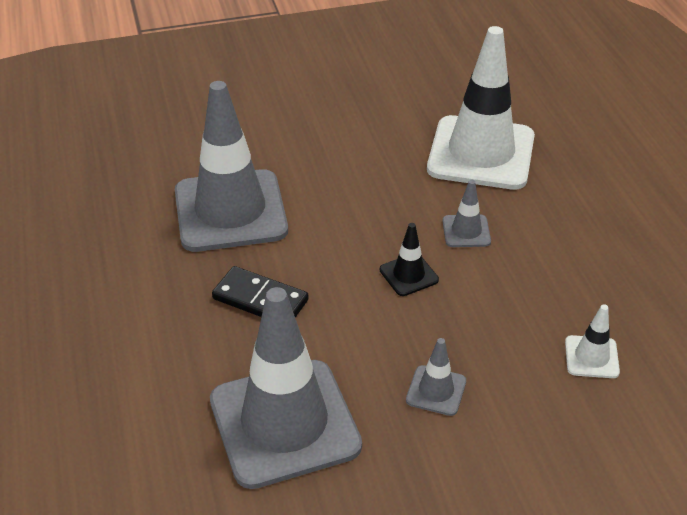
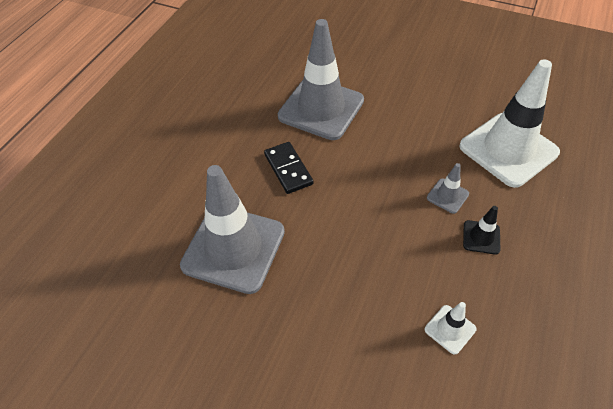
camera: 40 degrees right, 10 degrees up
(408, 275) = (384, 203): black traffic cone -> black traffic cone (481, 237)
(436, 391) = (331, 285): grey traffic cone -> none

